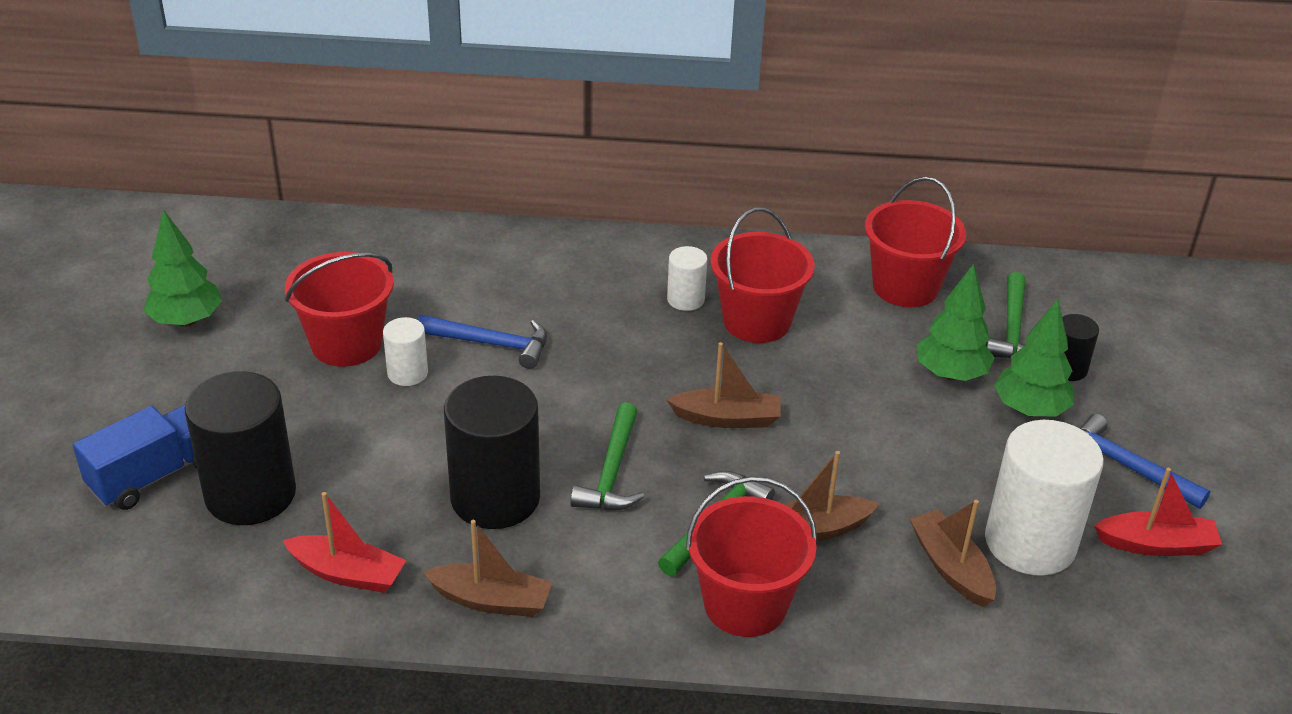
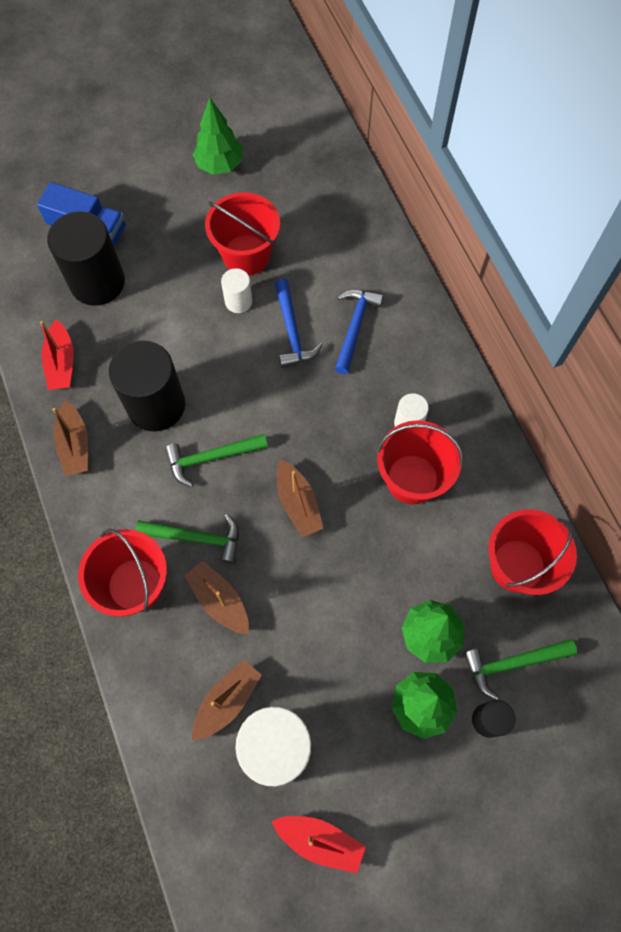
camera: 65 degrees right, 30 degrees up
(1126, 466) = (395, 797): blue hammer -> blue hammer (355, 327)
(1156, 544) = (320, 840): red boat -> red boat turned 45 degrees counterclockwise

